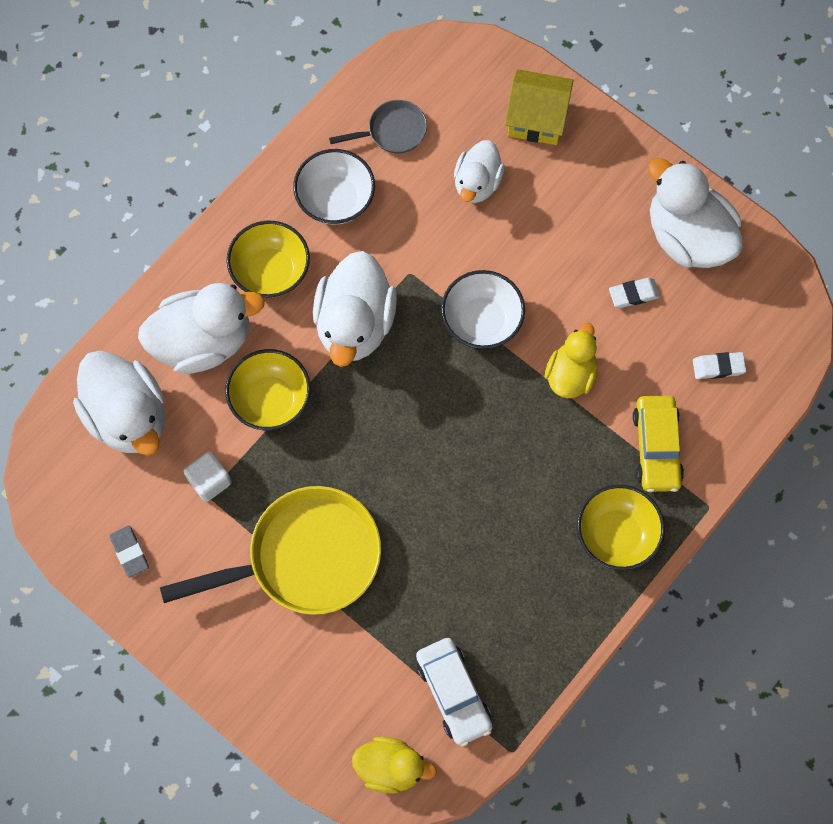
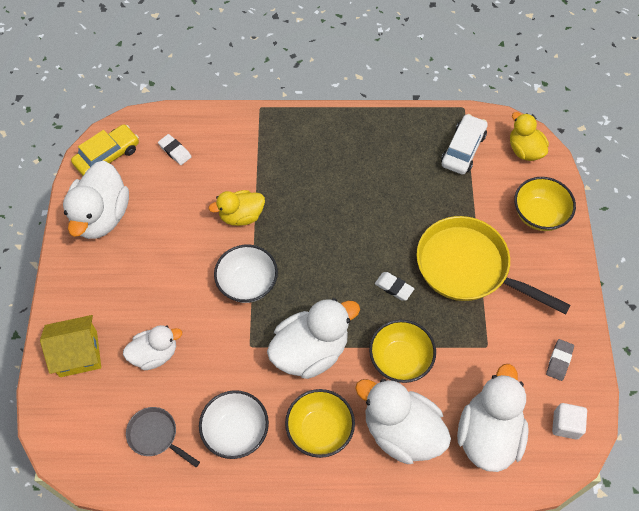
camera: 130 degrees left, 10 degrees down
(209, 481) = (478, 352): white cube -> white cube (565, 425)
(536, 118) = (78, 353): yellow house -> yellow house turned 75 degrees counterclockwise
(616, 534) = (313, 136): yellow bowl -> yellow bowl (539, 215)
(633, 294) = (163, 218): white eraser -> white eraser (394, 287)
(656, 447) = (248, 149): yellow car -> yellow car (107, 156)

